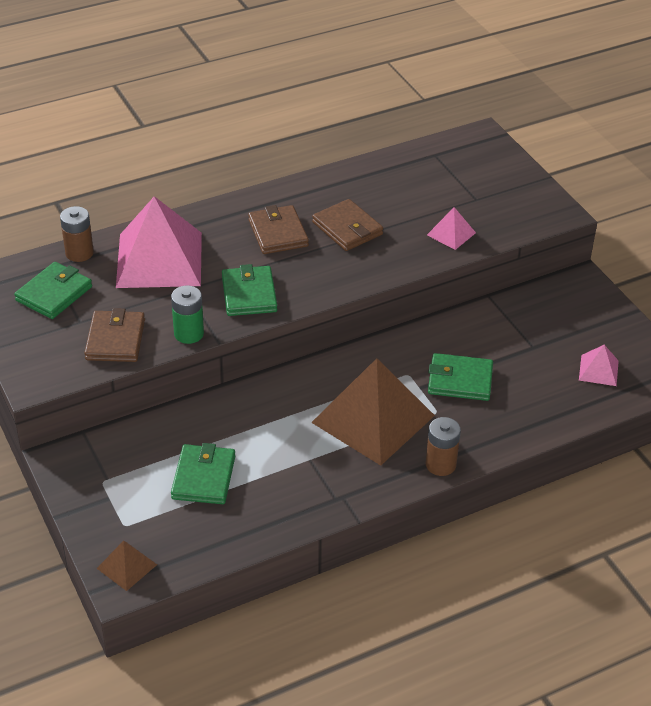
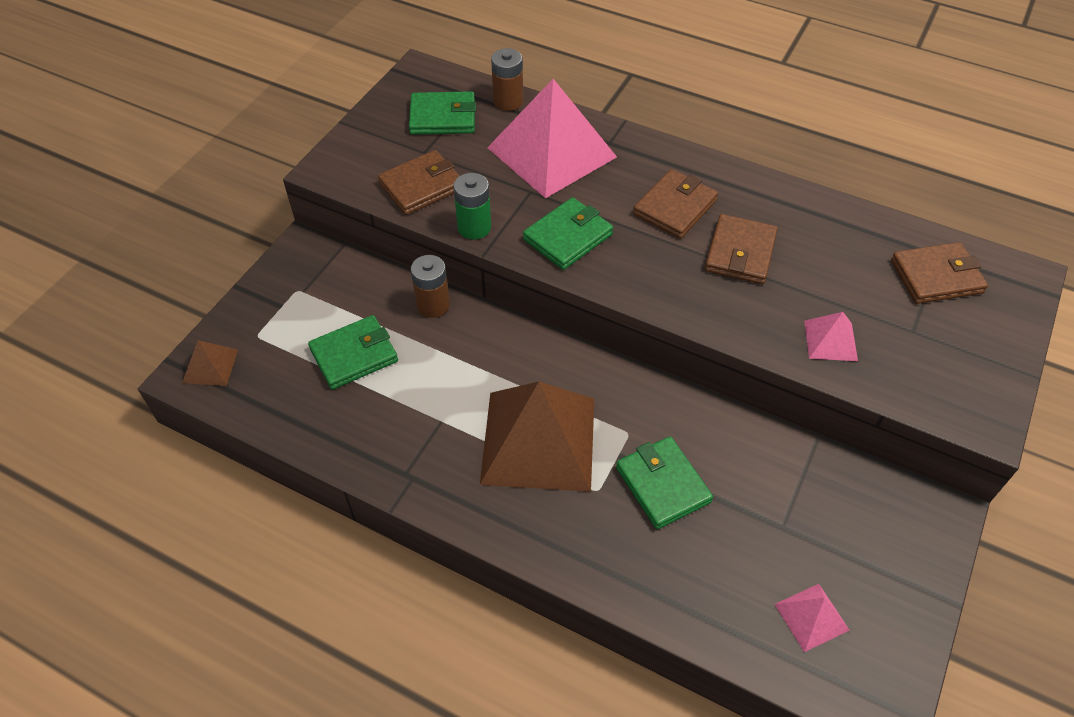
camera: 55 degrees right, 10 degrees up
(440, 464) = (524, 538): brown battery -> brown battery (433, 305)
(448, 166) = (936, 276): none -> brown wallet

